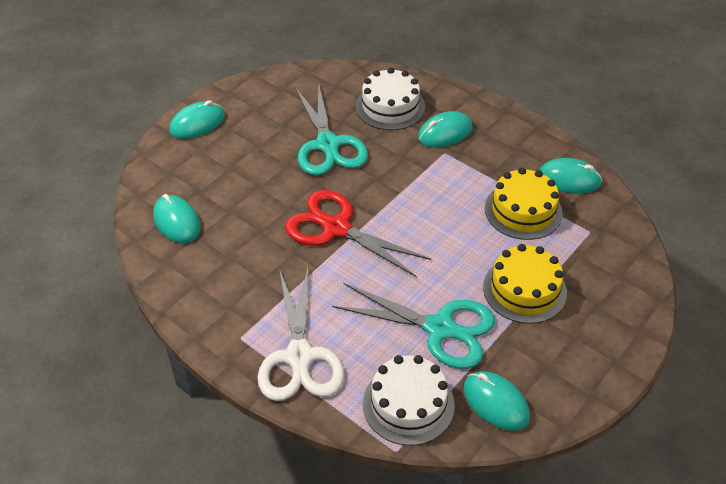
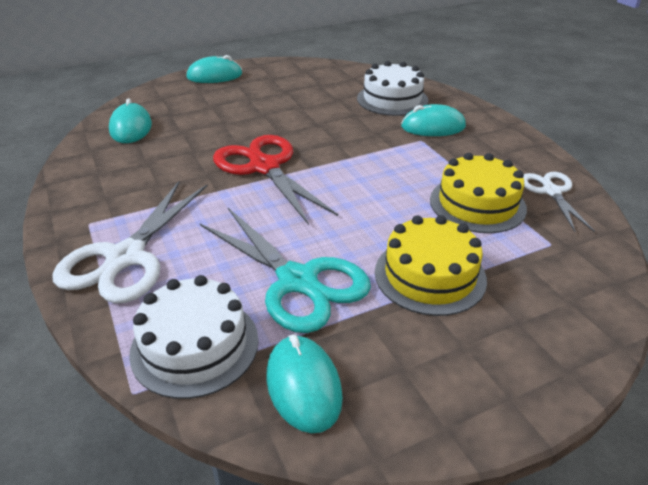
camera: 25 degrees right, 10 degrees down
(328, 144) = (311, 110): turquoise scissors -> none
(569, 179) = (551, 192): turquoise mouse -> white scissors

